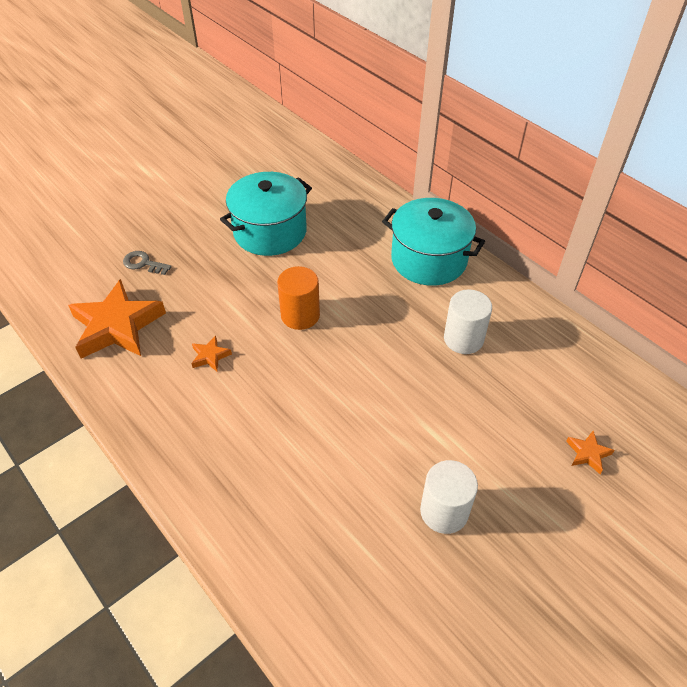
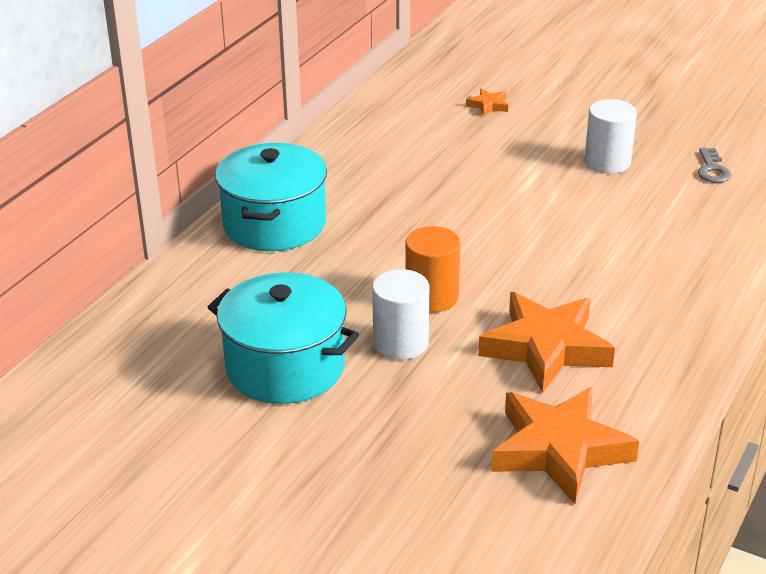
camera: 110 degrees left, 15 degrees down
(143, 263) = (425, 474): grey key -> grey key (712, 169)
(210, 356) = (546, 348): orange star -> orange star, size x2.36
(463, 339) = (393, 182): white cylinder -> white cylinder (401, 343)

